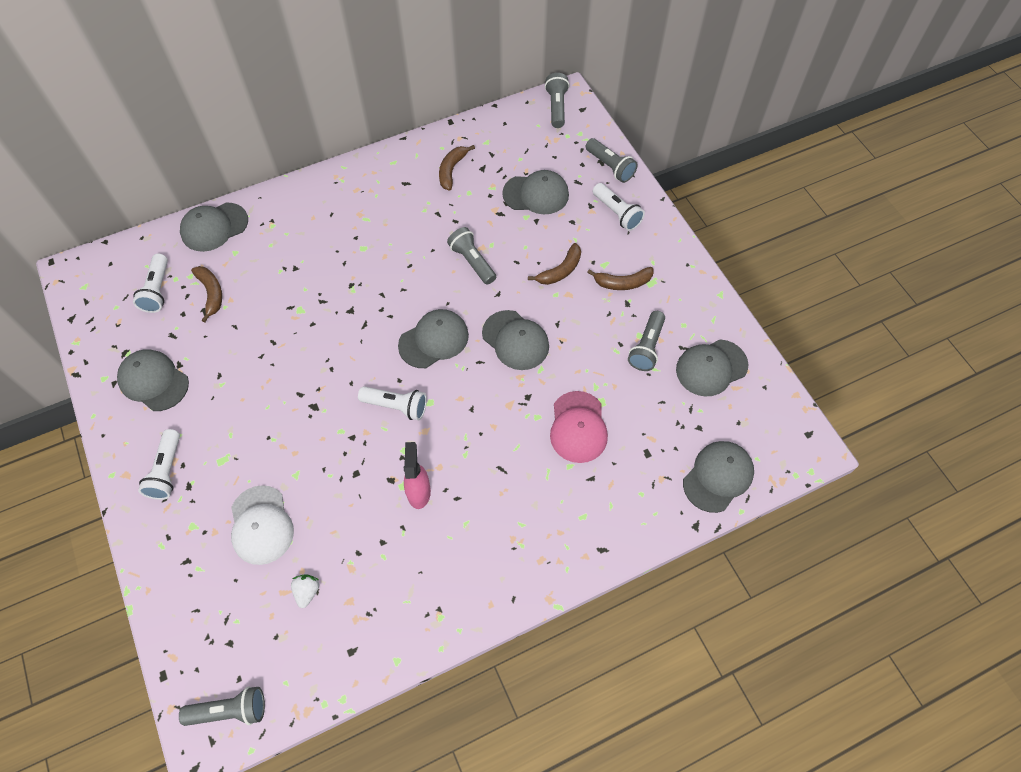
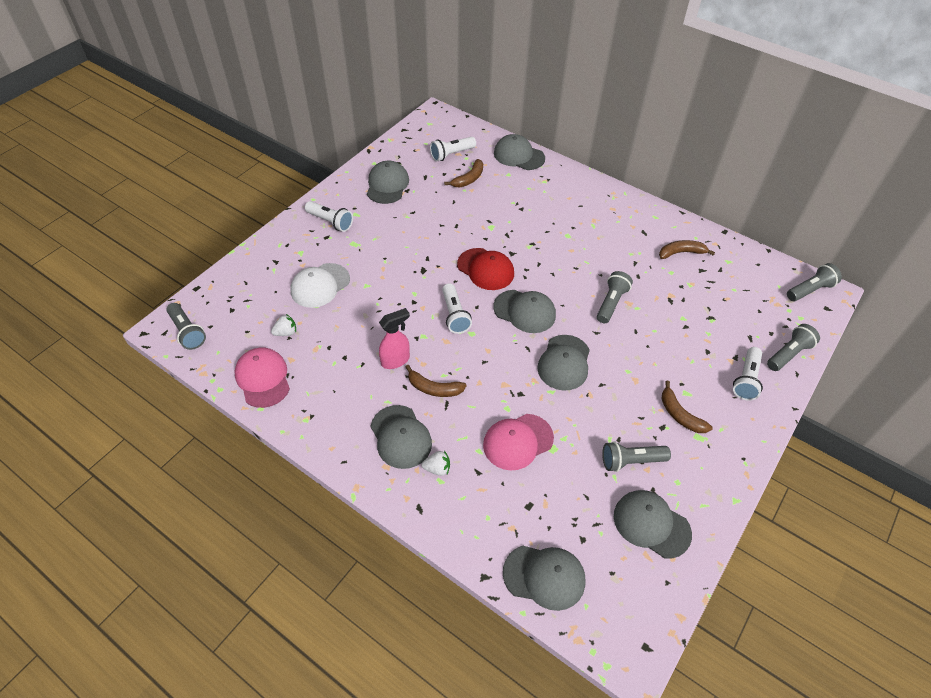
camera: 60 degrees right, 10 degrees down
(167, 471) = (330, 222): white flashlight -> white flashlight turned 120 degrees counterclockwise
(355, 346) = (485, 269): none -> red cap
(357, 643) = (263, 378): none -> pink cap
(536, 194) = (710, 315): grey cap -> grey cap (400, 437)
(560, 271) = (653, 364): brown banana -> brown banana (434, 388)
(569, 513) = (437, 468): none -> white strawberry
(610, 167) = (788, 354): grey flashlight -> grey flashlight turned 150 degrees counterclockwise

